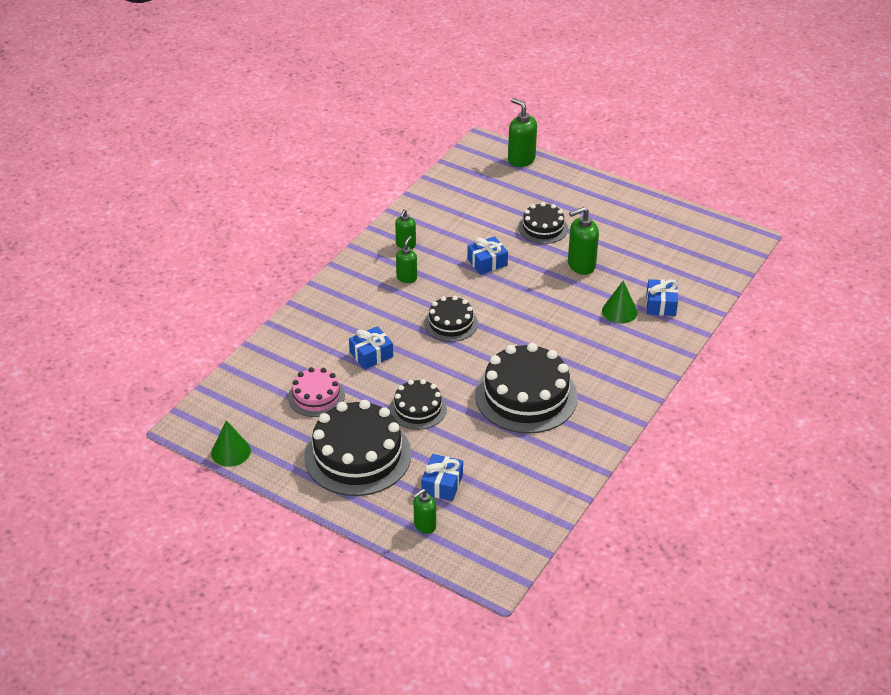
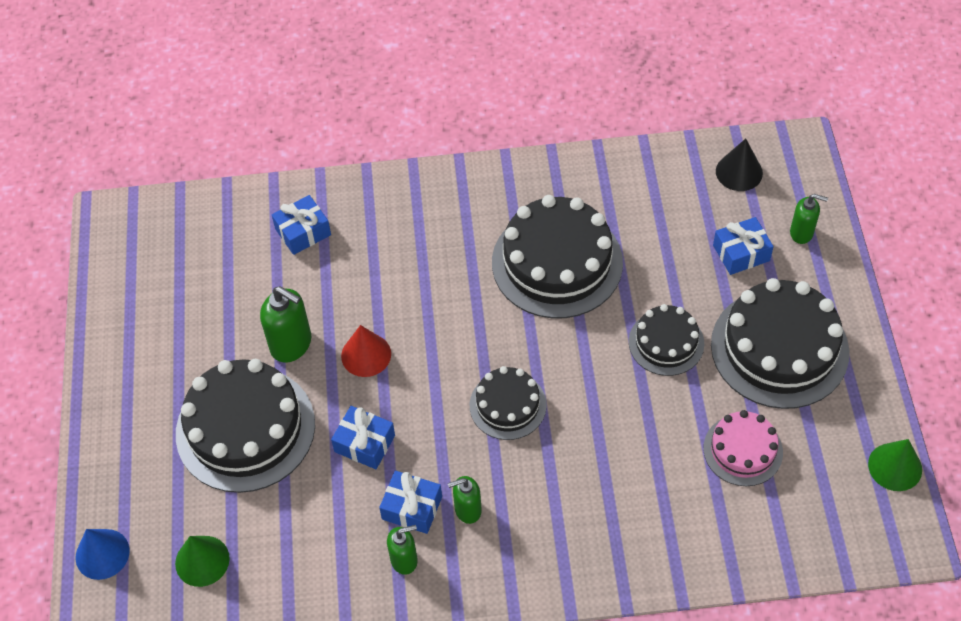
camera: 125 degrees left, 15 degrees up
(371, 354) = (630, 446): blue gift -> blue gift (412, 508)
(507, 528) = (739, 172): none -> black cone
(521, 160) = (102, 554): green soap dispenser -> blue cone
(543, 228) = (245, 429): black cake -> black cake, size x1.80
(543, 288) = (366, 355): none -> red cone
(619, 311) = (347, 261): green cone -> green cone (202, 561)

